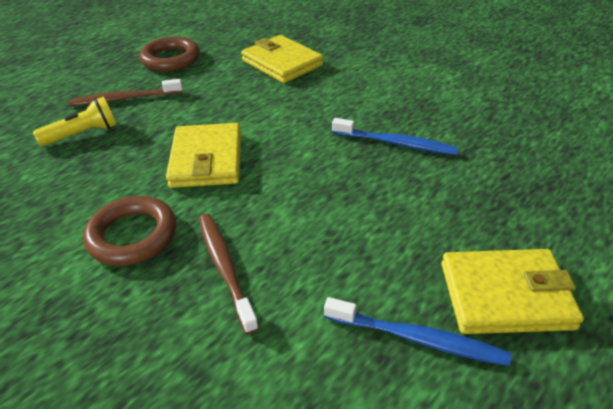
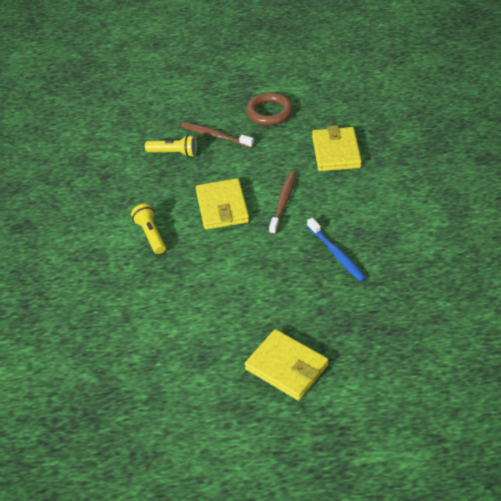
camera: 40 degrees right, 5 degrees up
(132, 235) = (150, 234): brown ring -> yellow flashlight
(206, 160) = (222, 207): yellow wallet -> yellow wallet turned 45 degrees counterclockwise
(225, 268) = (176, 277): brown toothbrush -> brown toothbrush (283, 203)
(417, 338) = (225, 358): blue toothbrush -> none

